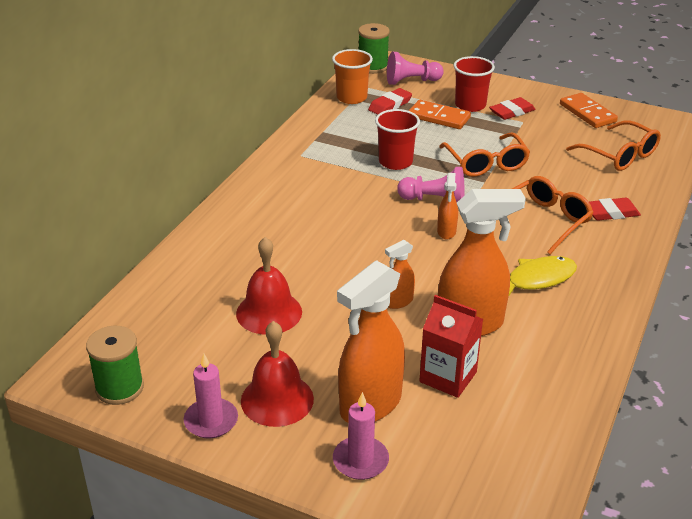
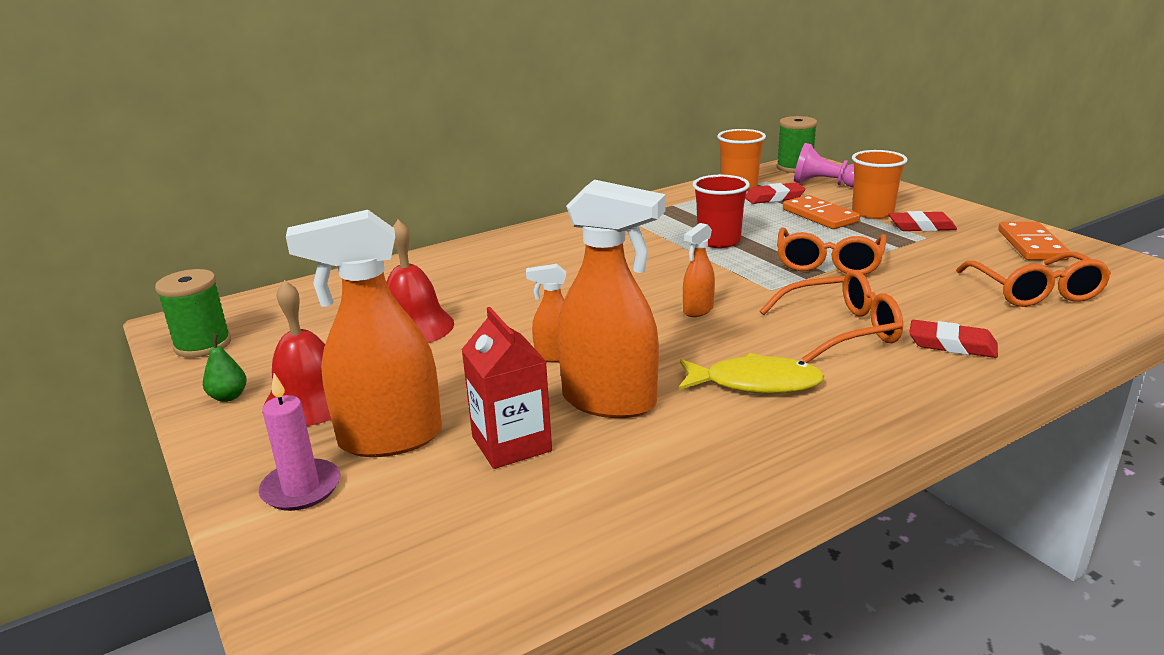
camera: 35 degrees right, 10 degrees down
(211, 421) = (228, 397): pink candle -> green pear
(434, 200) = (721, 280): pink pawn -> none
(470, 105) = (872, 213): red cup -> orange cup

